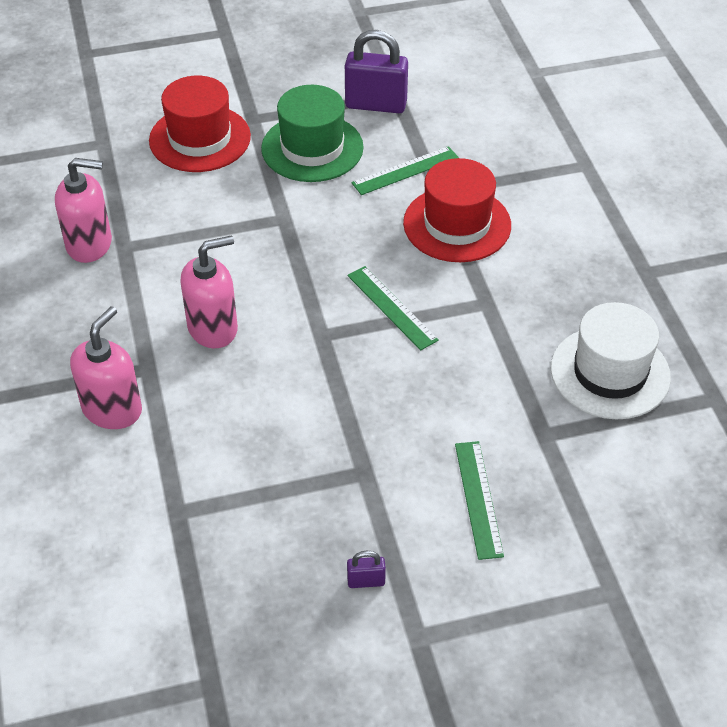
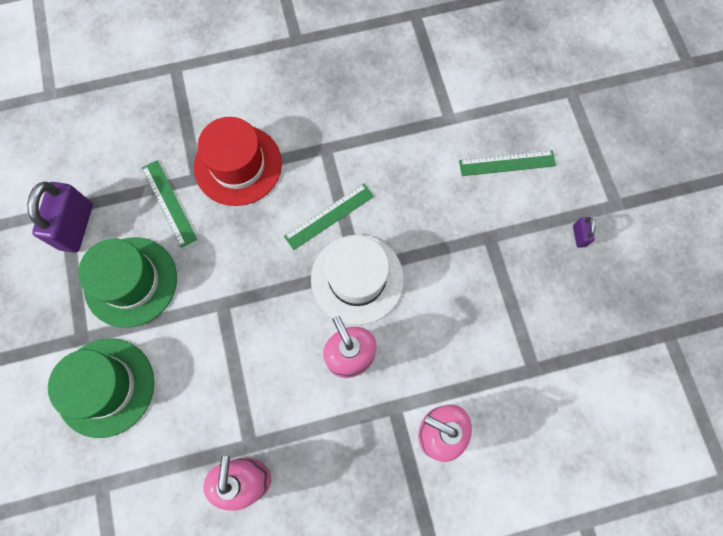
camera: 90 degrees left, 25 degrees up
(200, 139) = (105, 387): red hat -> green hat
(610, 373) = (394, 73): white hat -> white hat (357, 279)

